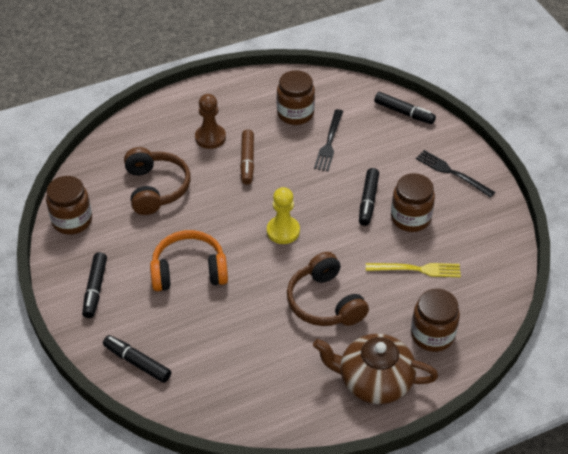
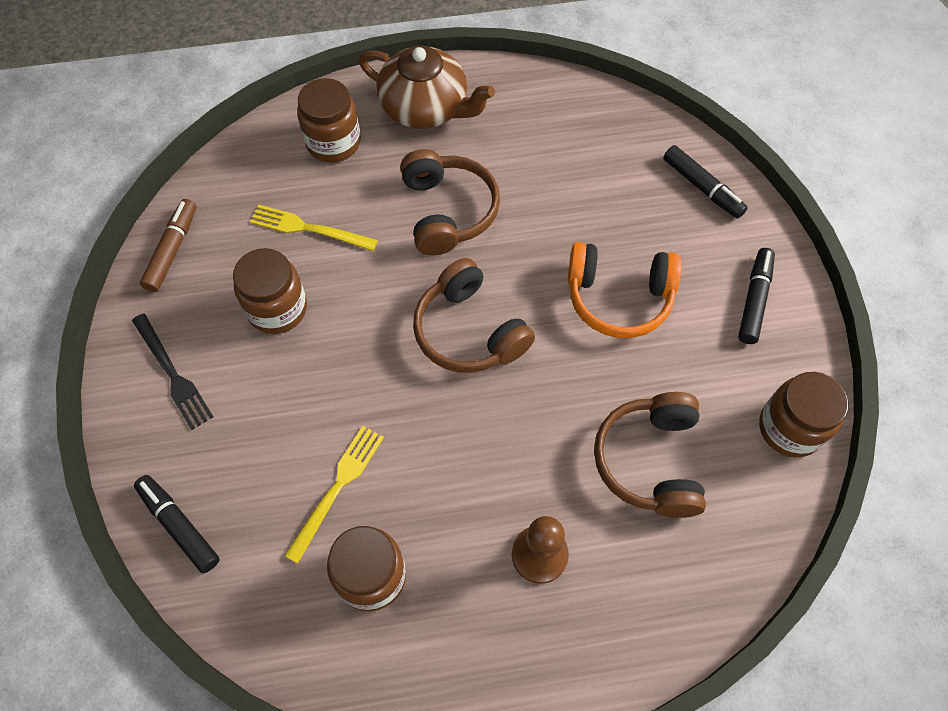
camera: 165 degrees left, 15 degrees up
(247, 161) = (487, 482): brown marker -> brown marker (172, 250)
(283, 231) = (469, 331): yellow pawn -> brown headphones
(329, 142) = (337, 488): black fork -> yellow fork
(368, 200) = (324, 354): black marker -> none

